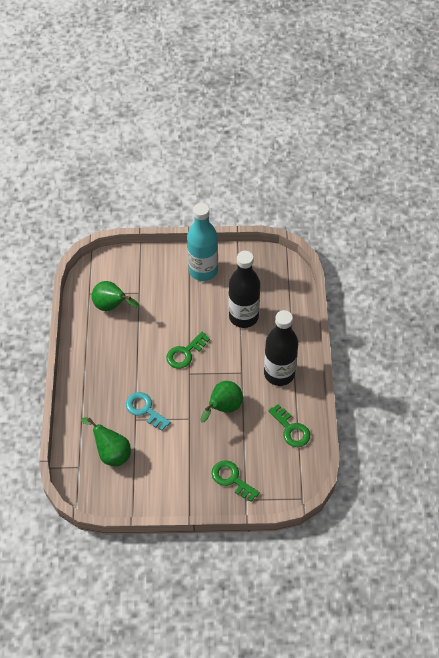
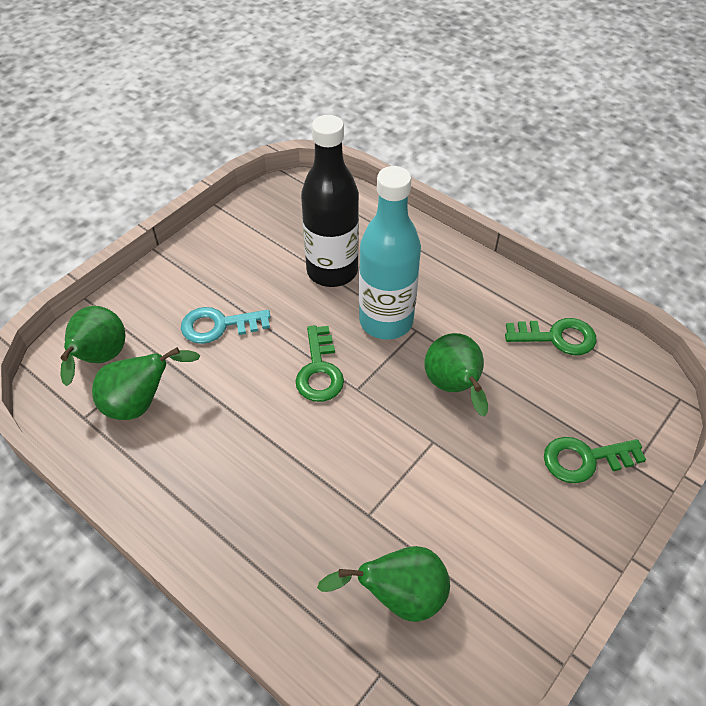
camera: 50 degrees left, 5 degrees down
(117, 275) = (100, 360): none -> green pear
(144, 409) = (363, 488): turquoise key -> turquoise key (218, 326)
(203, 270) = (214, 264): turquoise bottle -> turquoise bottle (386, 321)
(279, 373) = (457, 293): black bottle -> none

